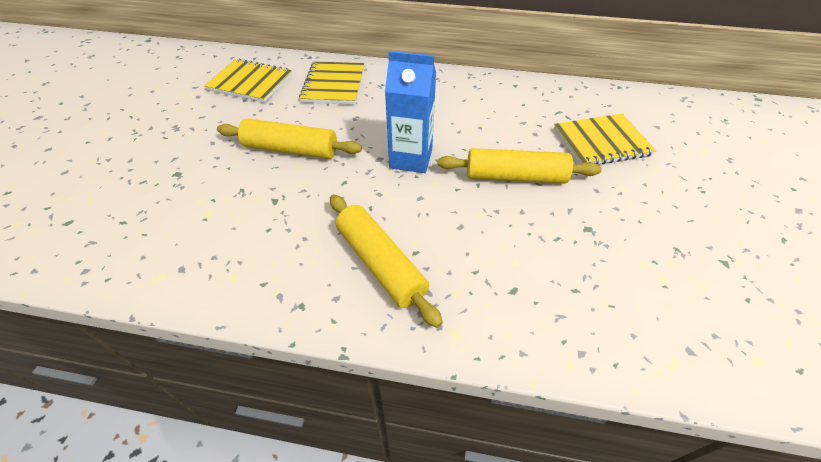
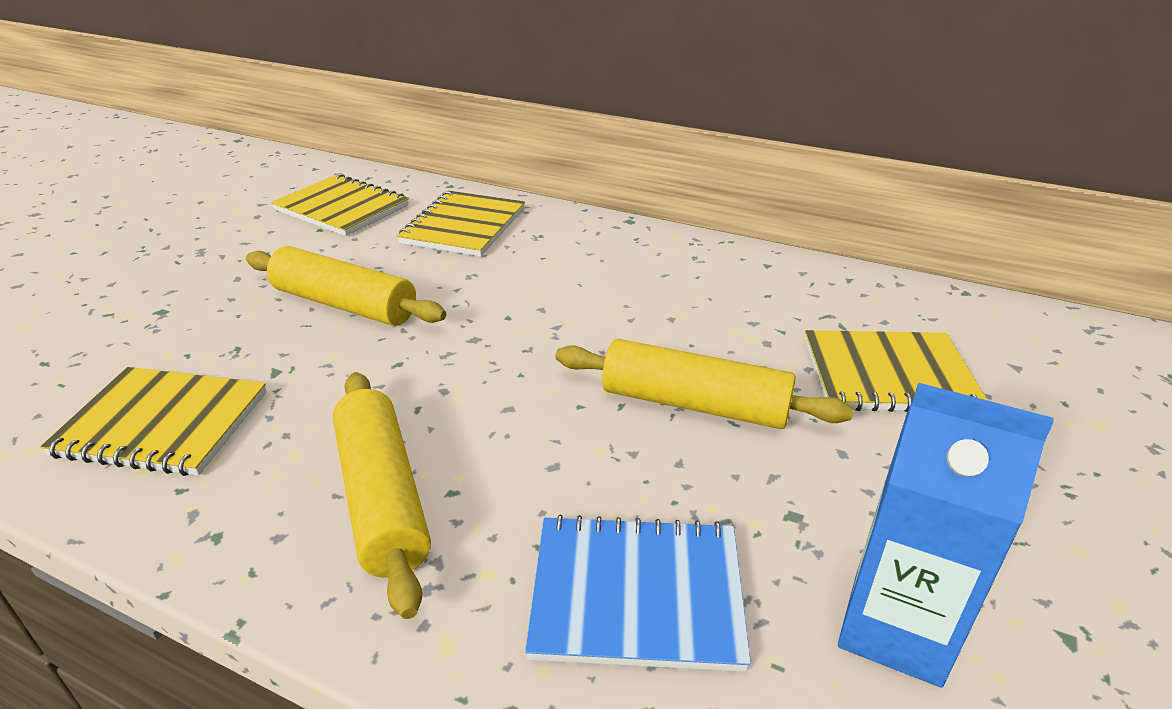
camera: 15 degrees right, 15 degrees down
(226, 247) = (162, 424): none -> yellow notebook
(411, 159) = (526, 347): blue carton -> blue carton (896, 628)
(534, 286) = (637, 594): none -> blue notebook

